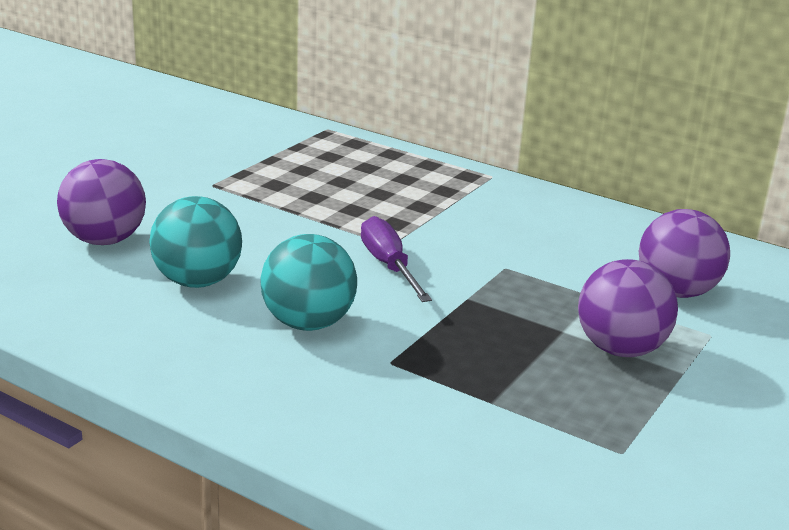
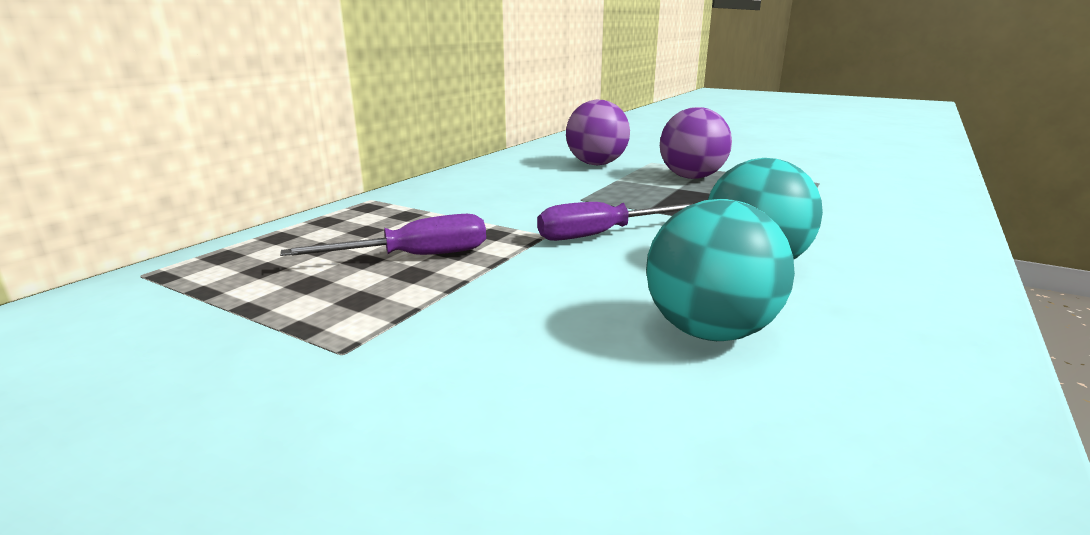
camera: 90 degrees left, 5 degrees down
(105, 240) = (610, 445): purple ball -> none
(345, 197) = (415, 257): none -> purple screwdriver

